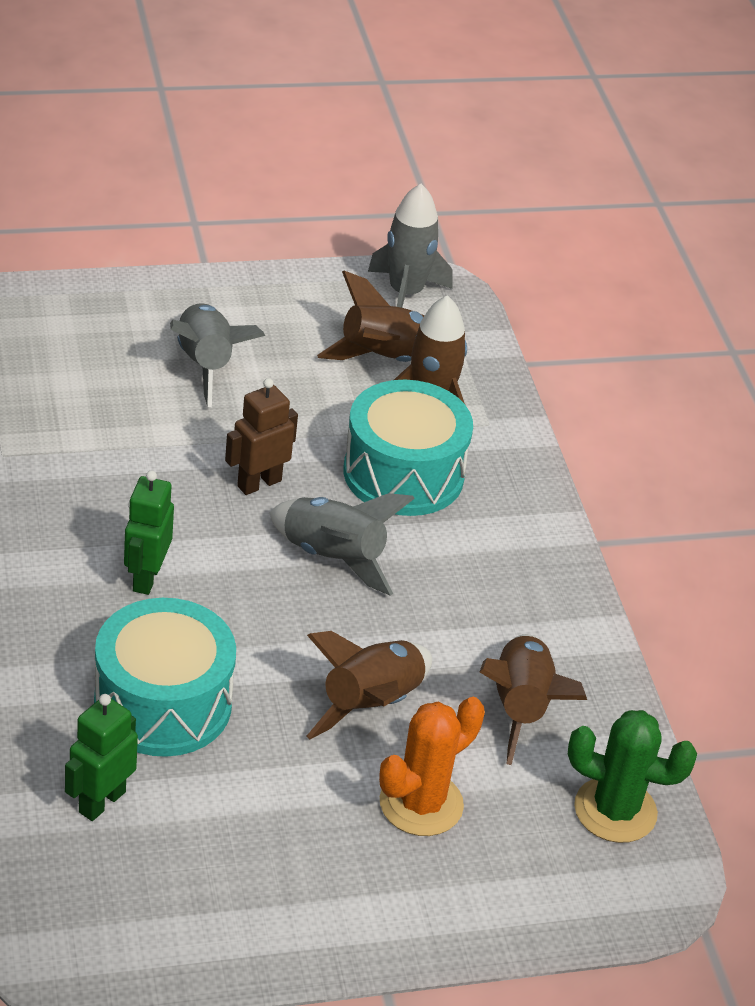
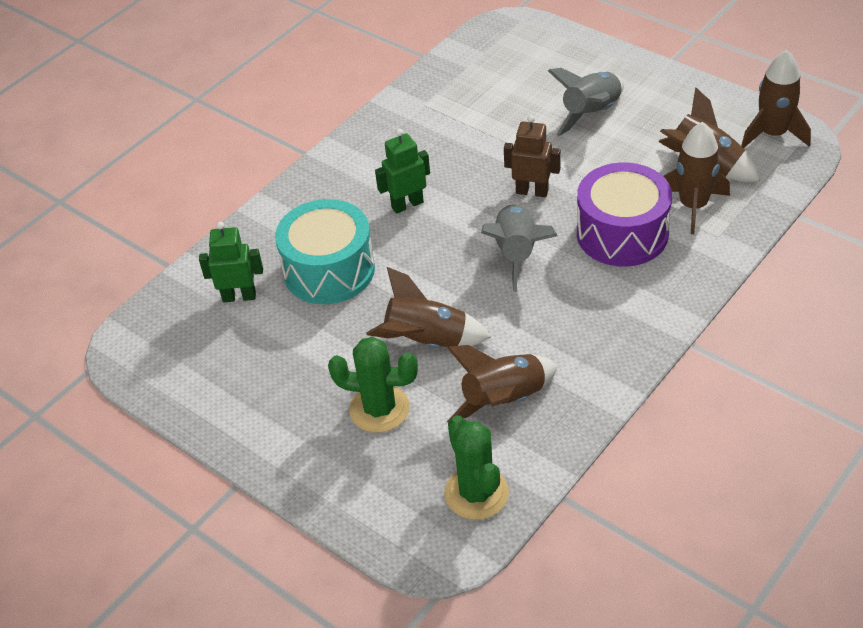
camera: 60 degrees right, 5 degrees up
(403, 474) = (622, 233): turquoise drum -> purple drum
(405, 293) = (772, 134): grey rocket -> brown rocket
(421, 804) = (379, 409): orange cactus -> green cactus

